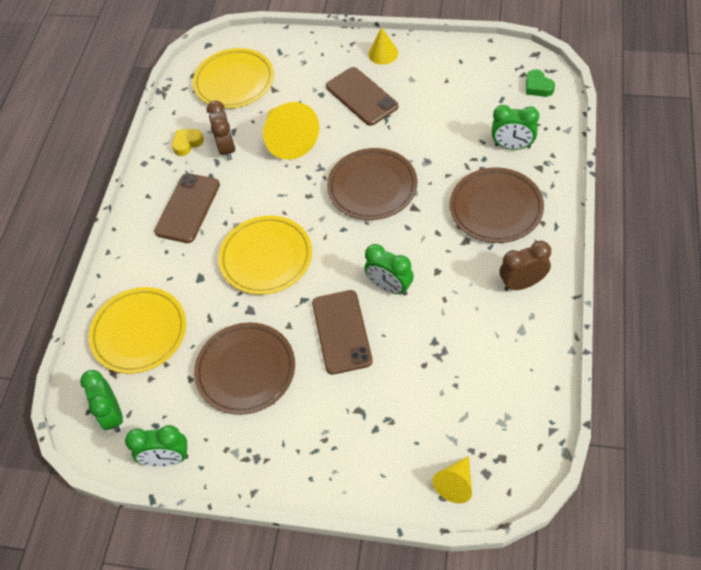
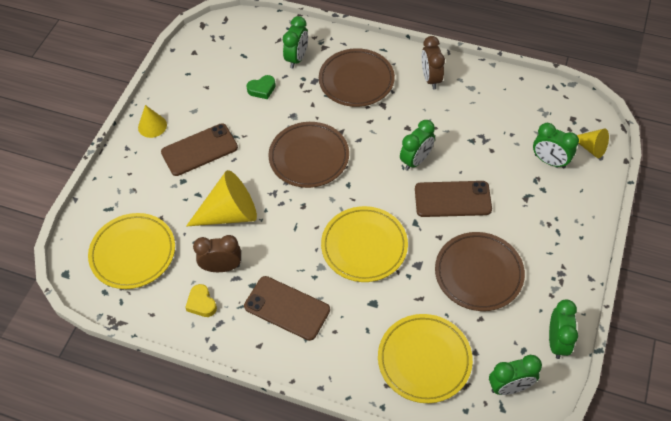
camera: 85 degrees left, 0 degrees up
(421, 433) = (549, 161): none -> green clock
(538, 87) = (240, 30): green heart -> green heart (262, 89)

